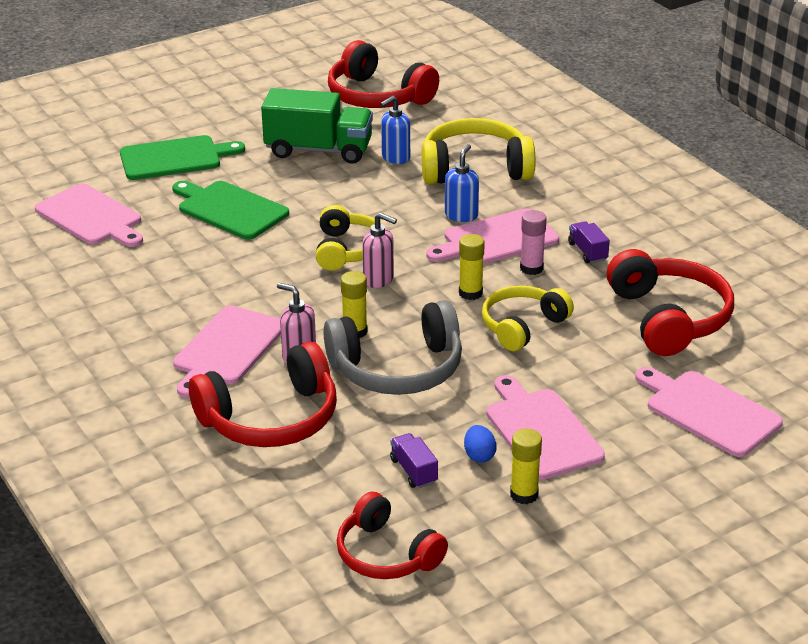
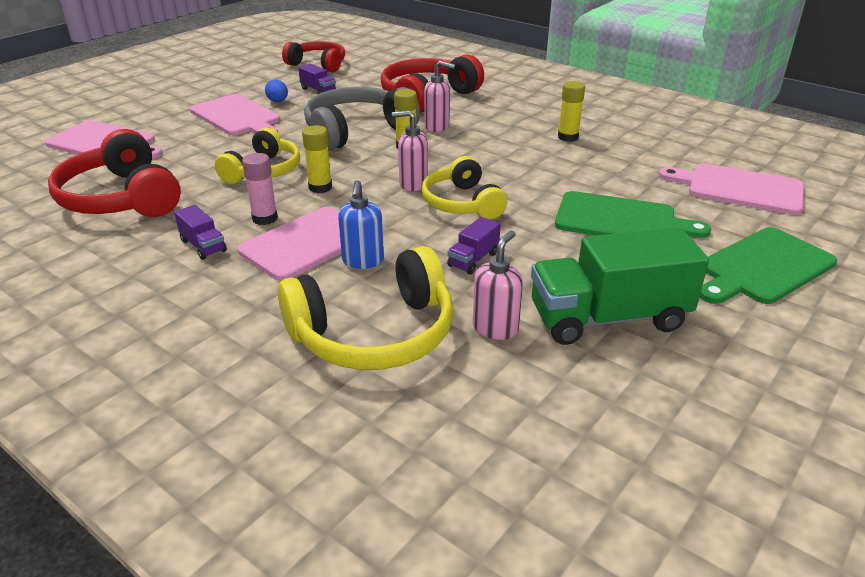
camera: 160 degrees right, 0 degrees up
(227, 349) = (494, 123): pink cutting board -> none
(376, 201) = (473, 259): none -> purple truck
(377, 96) = (625, 462): red headphones -> none
(395, 158) = (495, 328): blue soap dispenser -> pink soap dispenser
(524, 494) = (244, 91): yellow glue stick -> yellow glue stick (568, 137)

